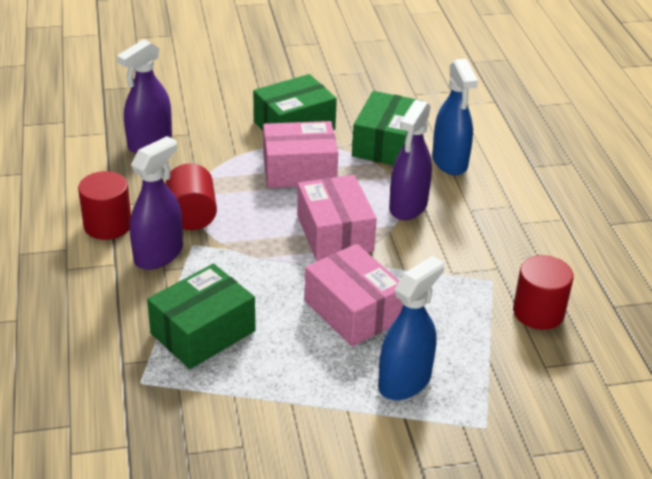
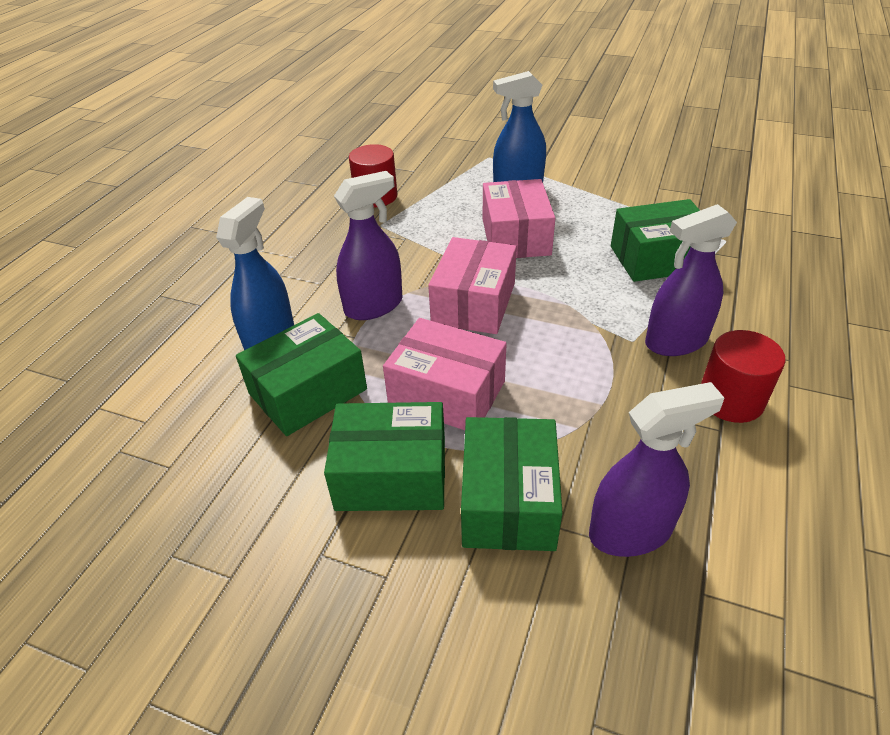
camera: 145 degrees left, 5 degrees up
(192, 215) = (617, 377): red cylinder -> none
(222, 135) = (508, 501): none -> green box

